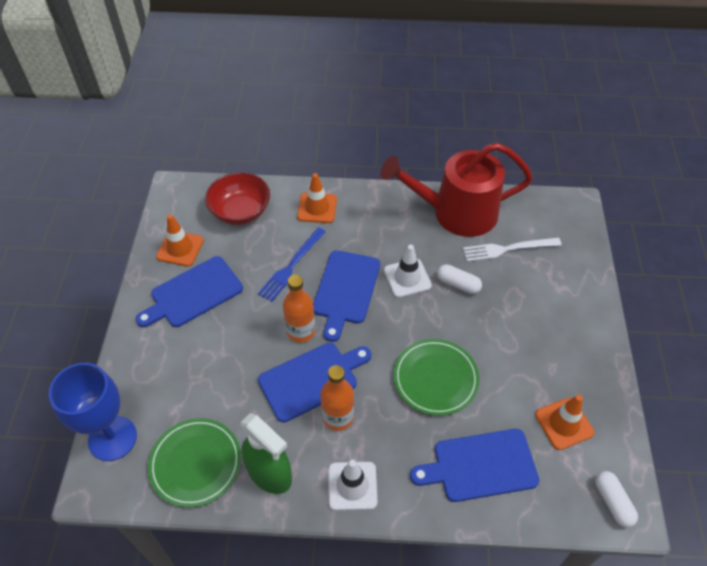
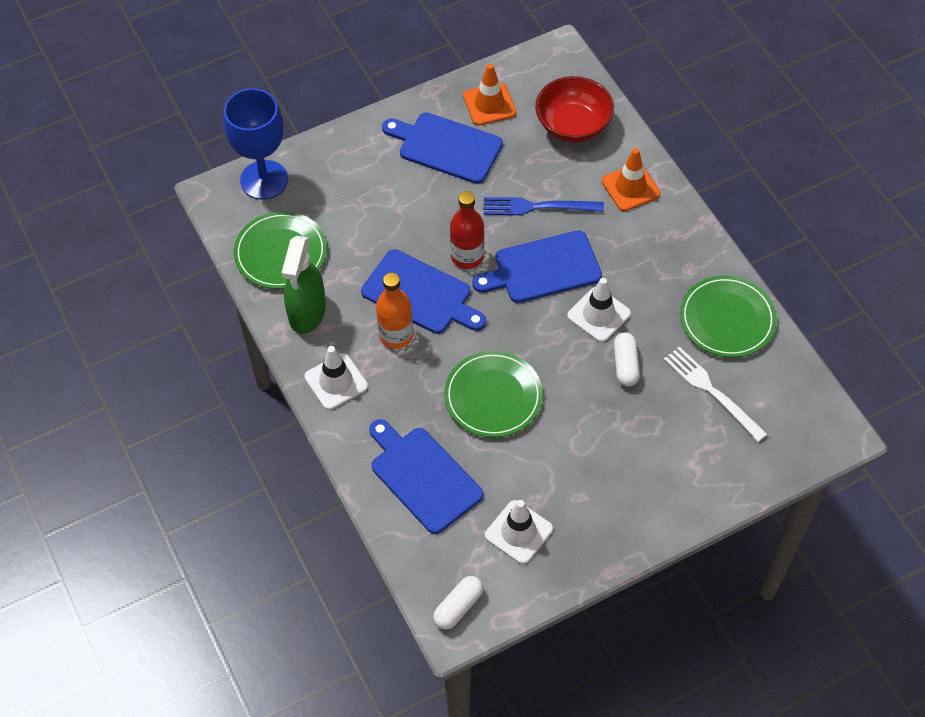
camera: 60 degrees right, 5 degrees up
(300, 331) = (467, 256): orange bottle -> red bottle
(457, 213) = (727, 319): red watering can -> green plate
(564, 423) = (518, 532): orange traffic cone -> white traffic cone

